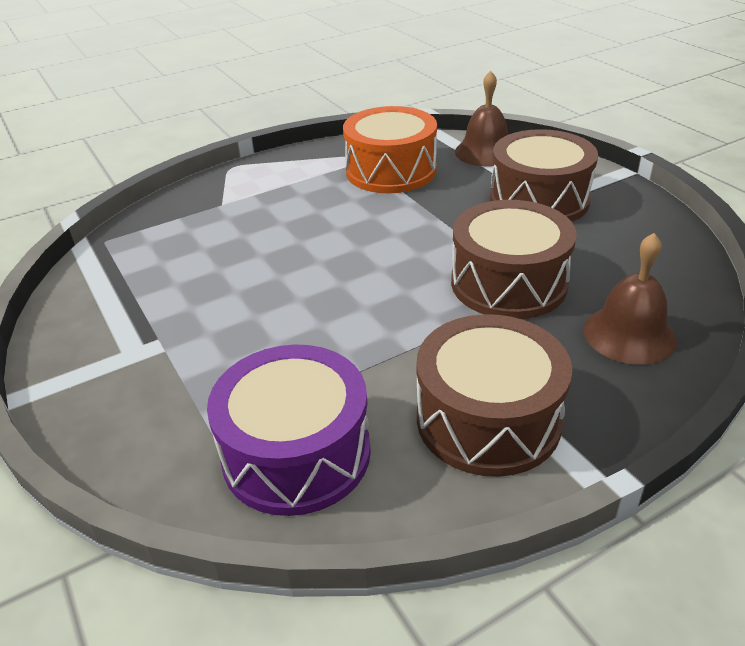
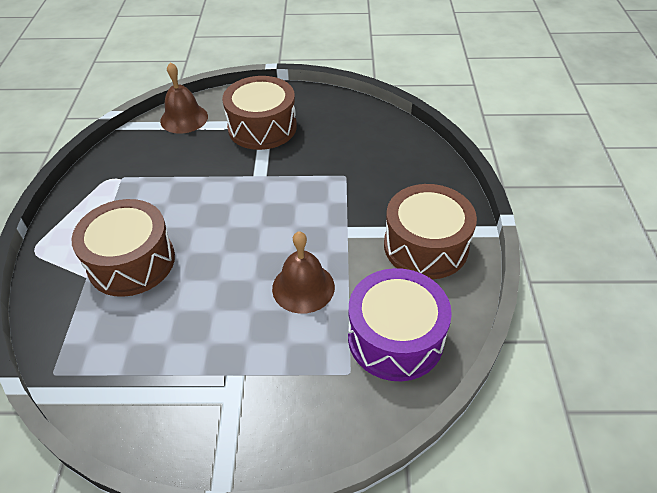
camera: 60 degrees left, 10 degrees up
(391, 171) = (153, 169): orange drum -> none
(508, 283) = (327, 181): brown drum -> brown drum (131, 262)
(629, 334) = (405, 163): brown bell -> brown bell (303, 287)

